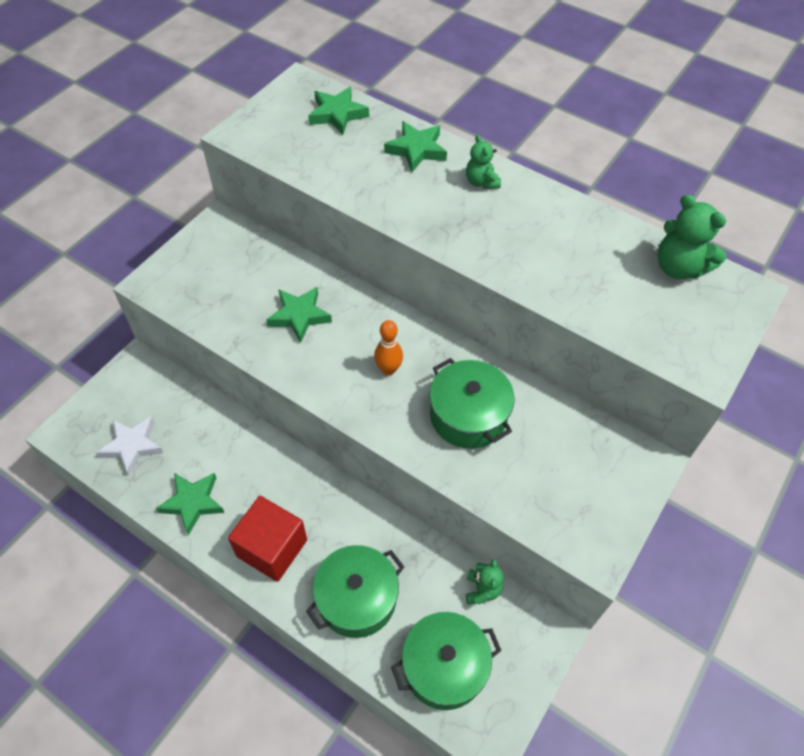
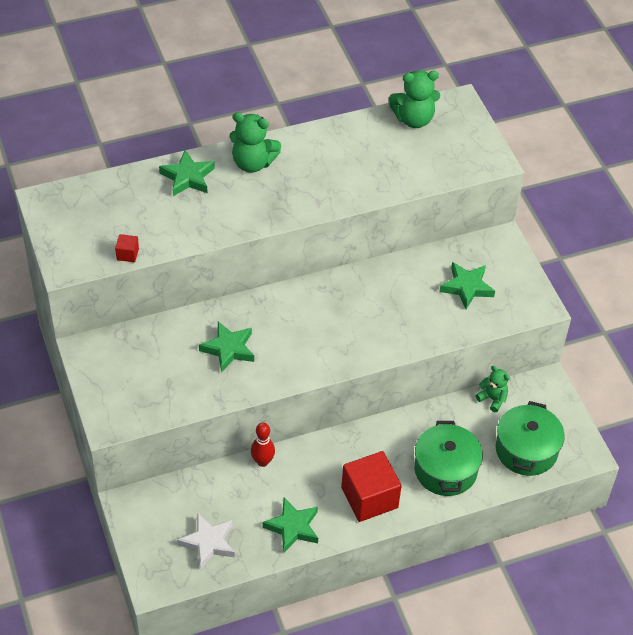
camera: 55 degrees left, 5 degrees down
(250, 433) = (262, 461): none -> red bowling pin
(287, 162) = (127, 254): none -> red cube
(337, 114) = (104, 198): green star -> green star (467, 287)
(388, 369) = (321, 325): orange bowling pin -> none
(468, 415) = (395, 306): green pot -> none
(481, 182) = (253, 163): green teddy bear -> green teddy bear, size x1.63

